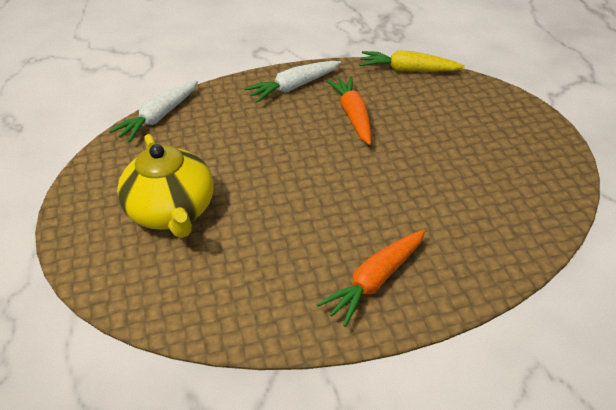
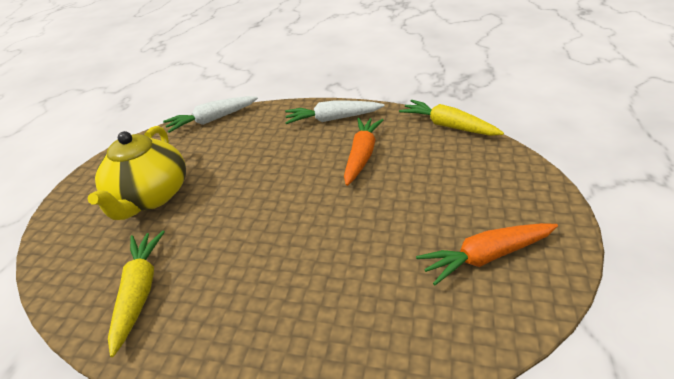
camera: 30 degrees right, 5 degrees down
(255, 291) = (140, 291): none -> yellow carrot
(375, 281) = (242, 326): orange carrot -> orange carrot (486, 257)

